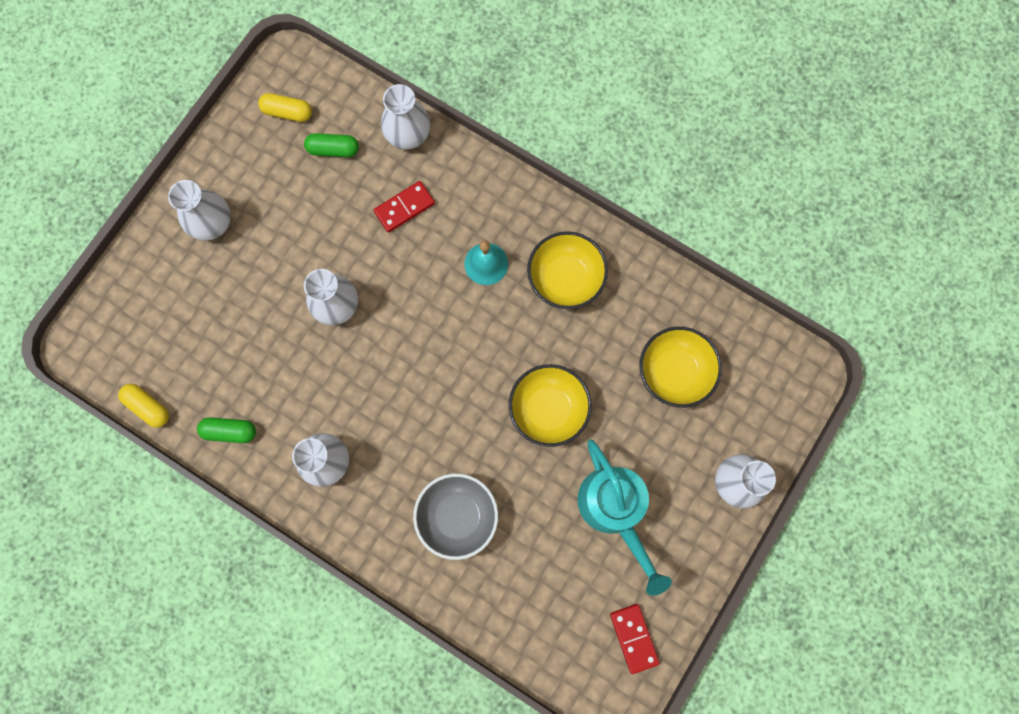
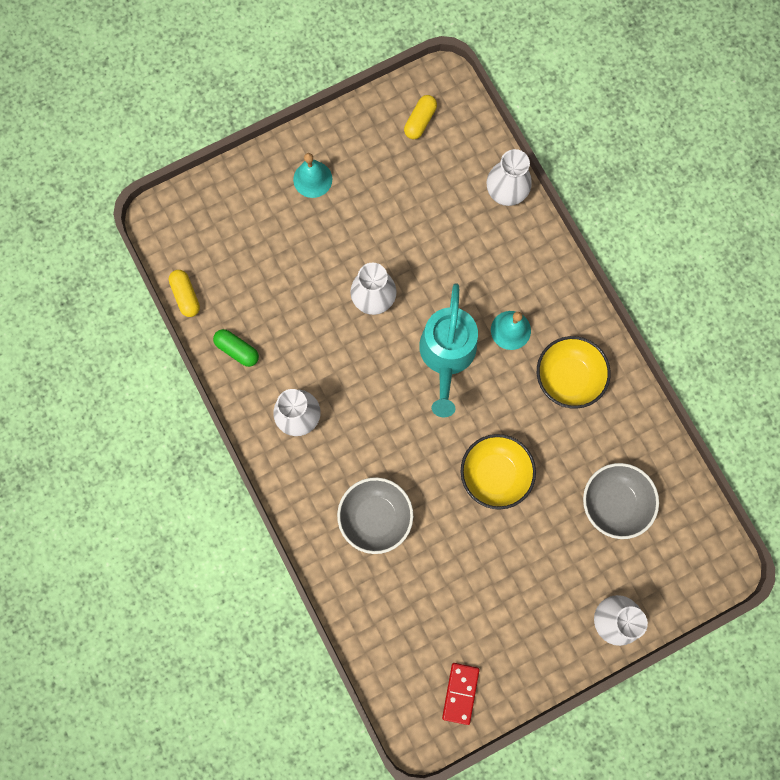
camera: 30 degrees right, 0 degrees up
(212, 223) = (312, 179): white vase -> turquoise bell
(287, 112) = (420, 121): yellow capsule -> yellow capsule turned 75 degrees clockwise
(333, 149) = (440, 171): green capsule -> none
(404, 208) = (470, 249): red domino -> none
(615, 510) = (502, 584): turquoise watering can -> turquoise watering can (447, 355)
(674, 372) = (614, 503): yellow bowl -> grey bowl

